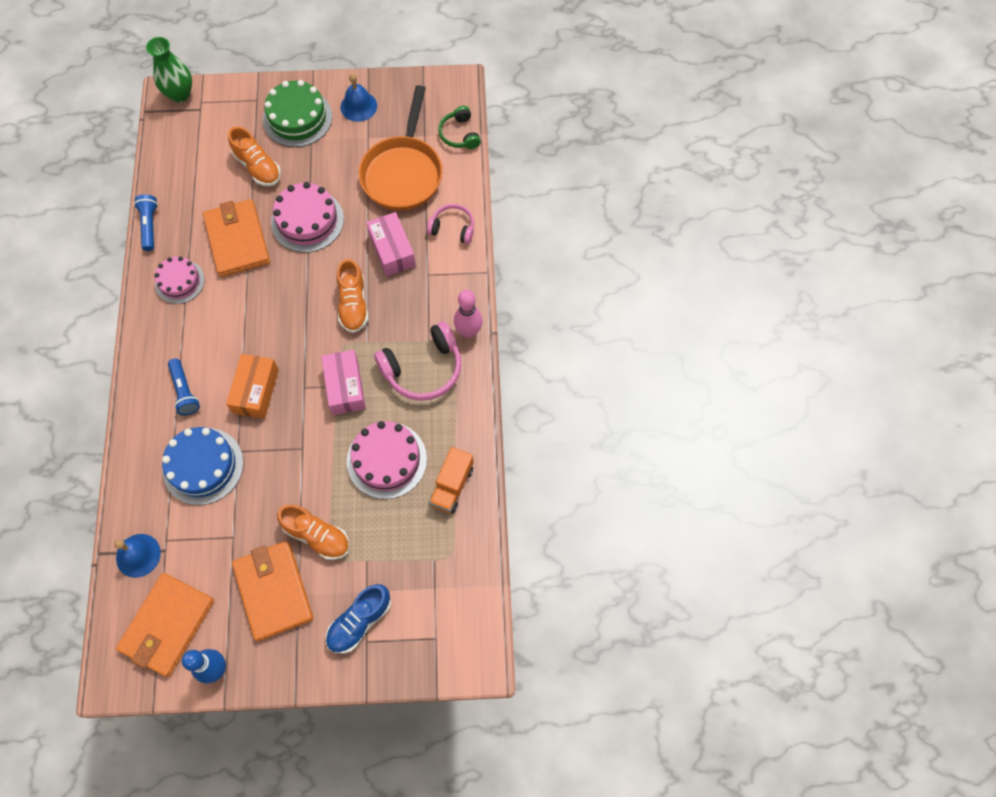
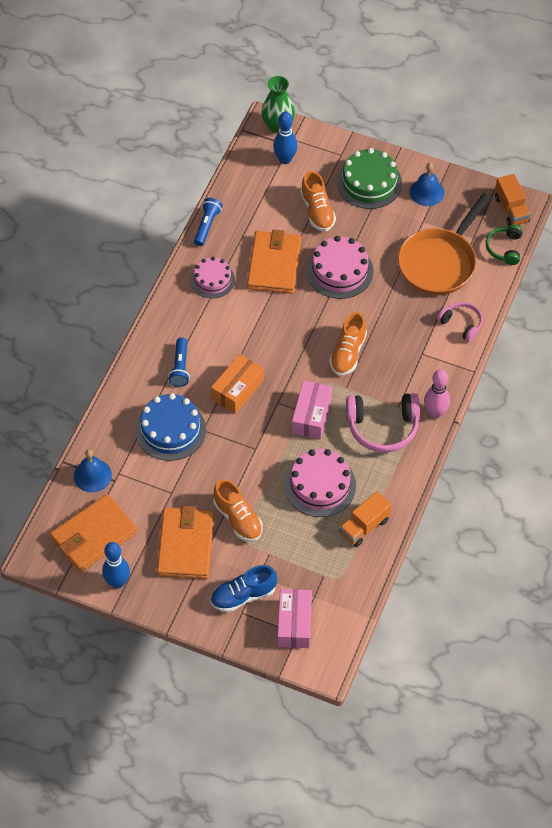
camera: 25 degrees right, 10 degrees down
(202, 125) = (285, 159): none -> blue bowling pin
(392, 250) = (401, 322): pink box -> pink box (294, 623)
(448, 93) = (511, 209): none -> orange truck

